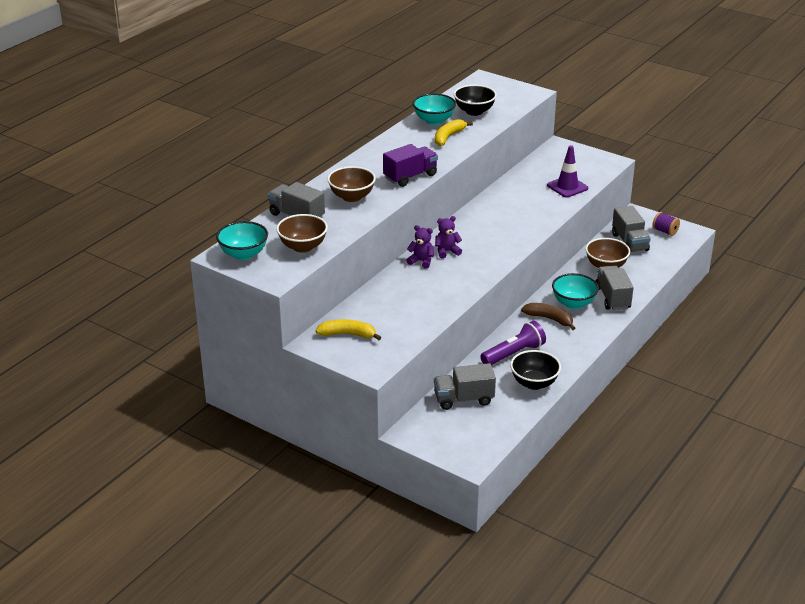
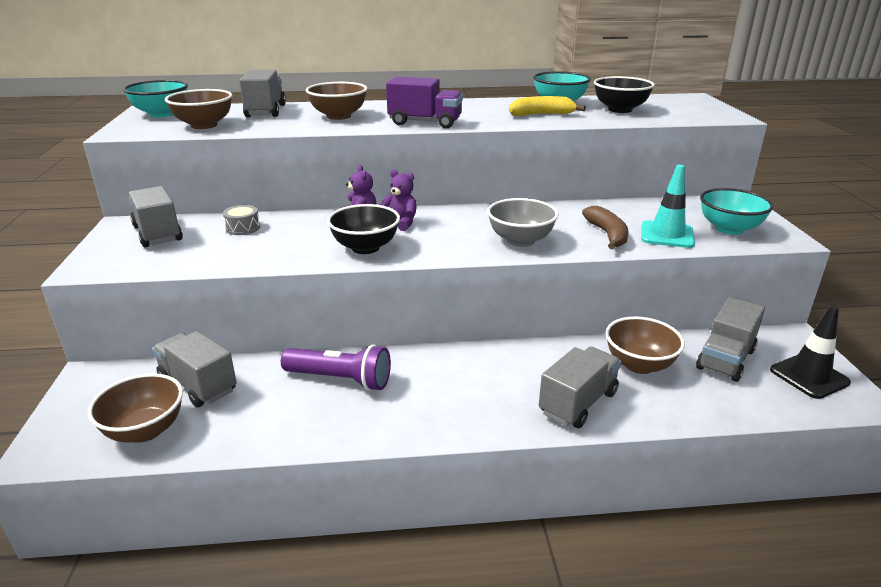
camera: 50 degrees right, 5 degrees down
(348, 334) = (158, 234): yellow banana -> grey truck
(380, 303) = (243, 228): none -> grey drum
(488, 426) = (145, 430): none -> brown bowl
(519, 228) = (520, 240): none -> grey bowl
(534, 383) = (286, 425): black bowl -> black bowl (365, 247)
(549, 319) = (453, 373): brown banana -> brown banana (607, 234)
(567, 187) = (667, 235): purple traffic cone -> turquoise traffic cone
(573, 303) = (515, 376): turquoise bowl -> turquoise bowl (729, 229)
(665, 231) = (809, 376): purple spool -> black traffic cone

